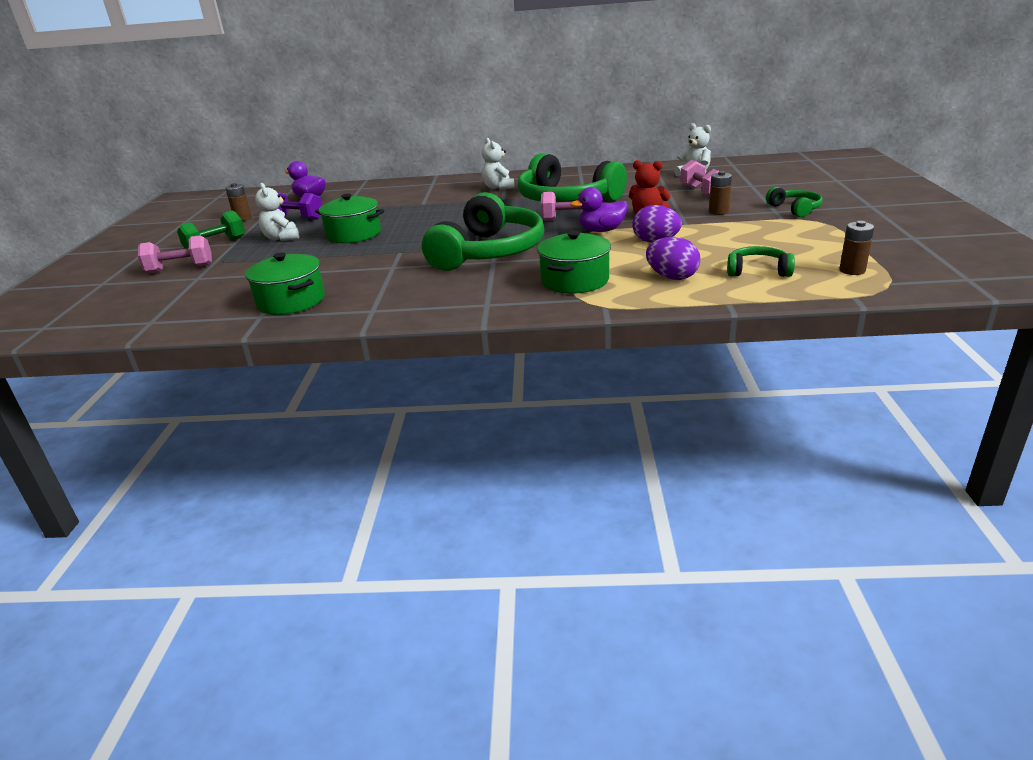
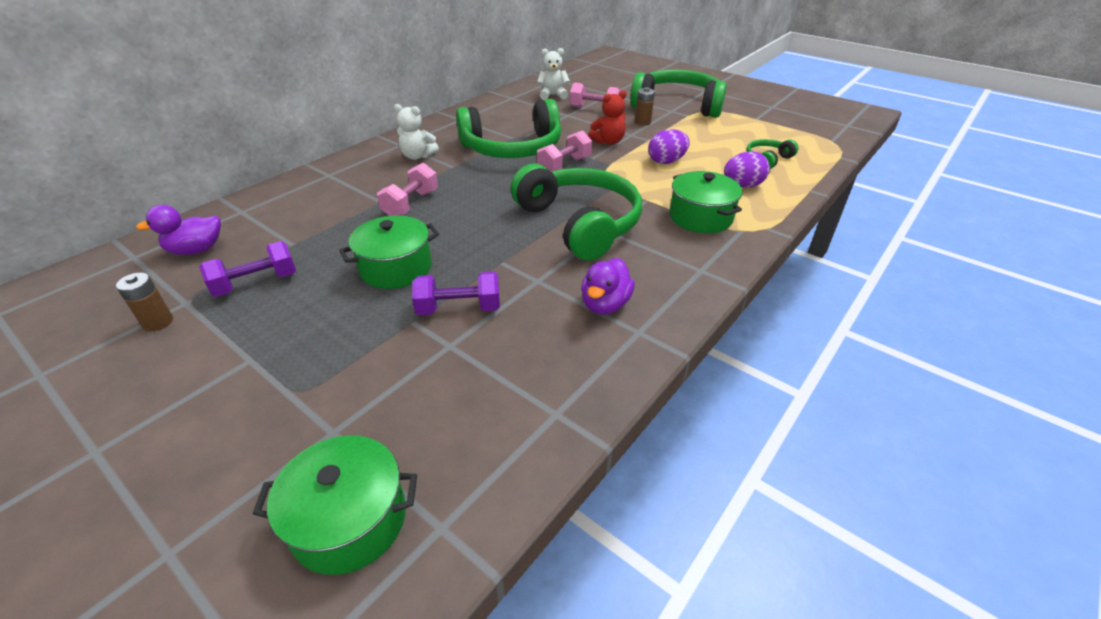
camera: 55 degrees left, 10 degrees up
(180, 269) = (263, 439): pink dumbbell -> pink dumbbell (411, 204)
(215, 245) = (224, 378): green dumbbell -> none
(282, 238) = (309, 317): white teddy bear -> none
(291, 301) = (540, 375): green pot -> green pot (349, 520)
(333, 261) = (459, 308): none -> purple dumbbell
(601, 230) = (610, 166): purple duck -> purple duck (605, 304)
(795, 209) = (677, 105): green headphones -> green headphones, size x2.20
(852, 270) = (801, 140): brown battery -> none

